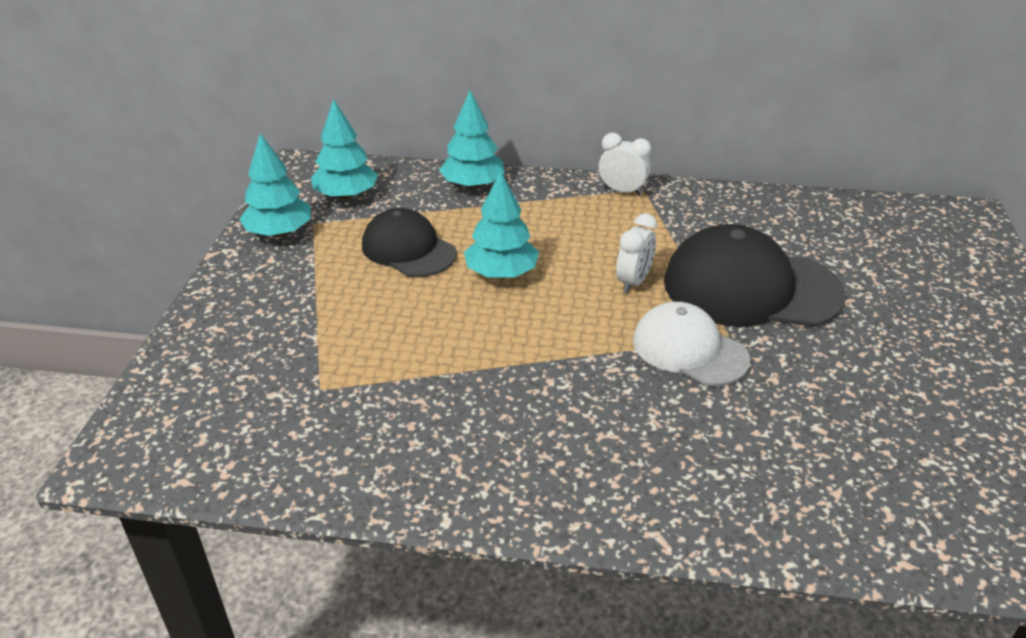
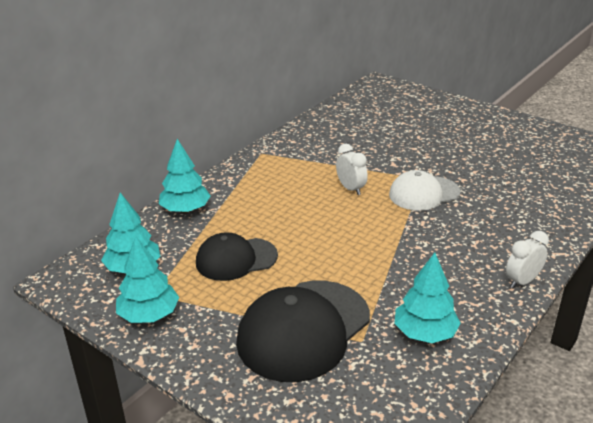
camera: 60 degrees left, 5 degrees down
(501, 273) = (300, 230): turquoise tree -> turquoise tree (425, 333)
(622, 191) = (256, 160): white clock -> white clock (522, 281)
(751, 288) = (387, 157): black cap -> black cap (303, 330)

